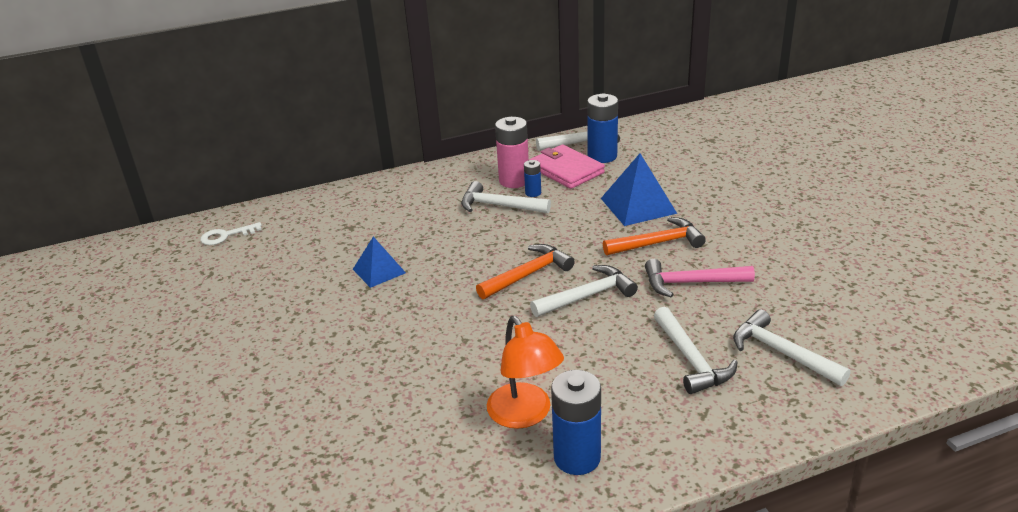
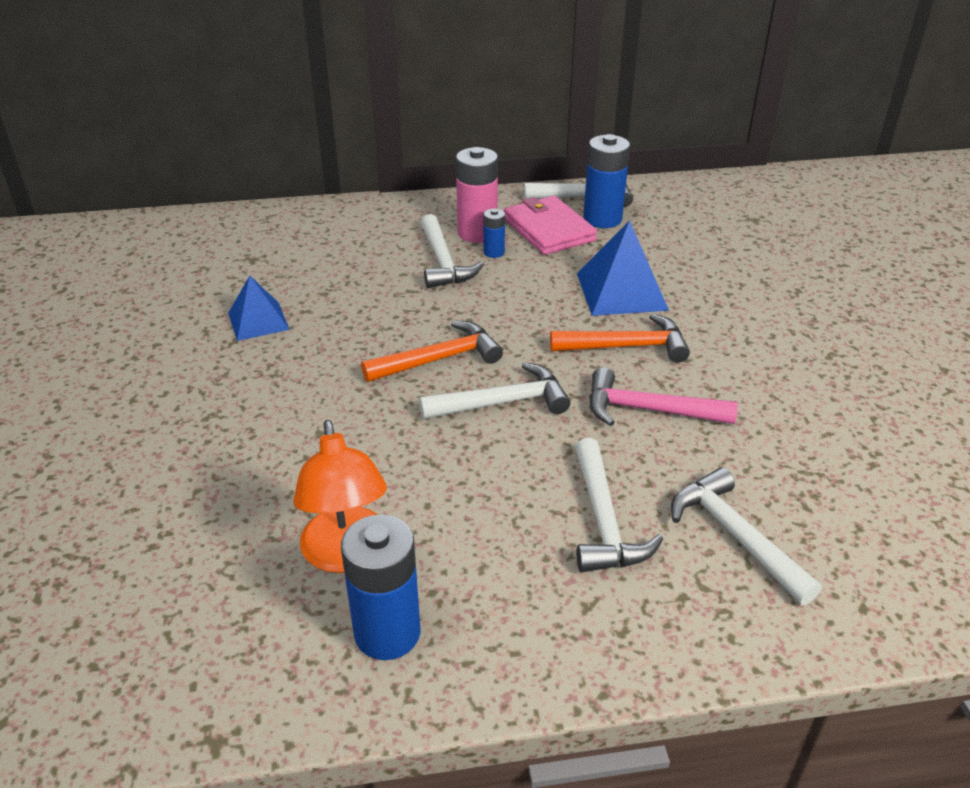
camera: 10 degrees right, 5 degrees up
(226, 236) = (104, 246): white key -> none
(498, 206) = (443, 262): white hammer -> white hammer turned 135 degrees counterclockwise

